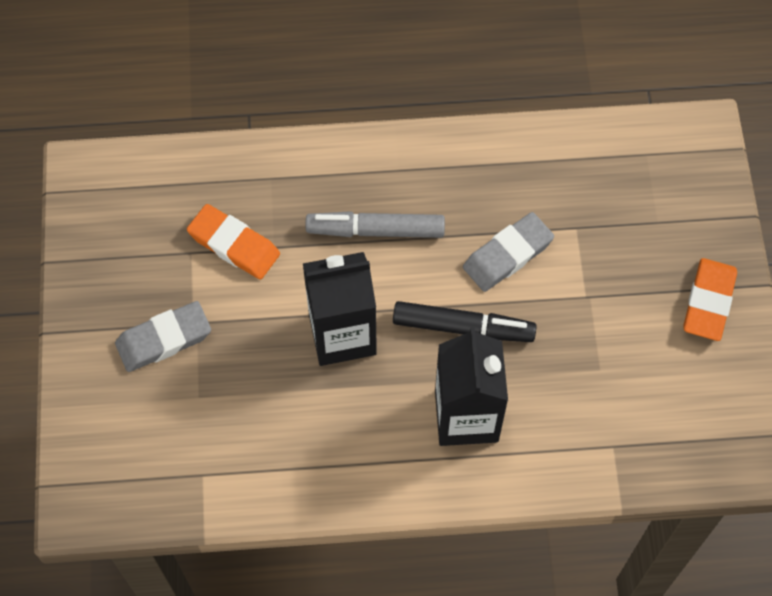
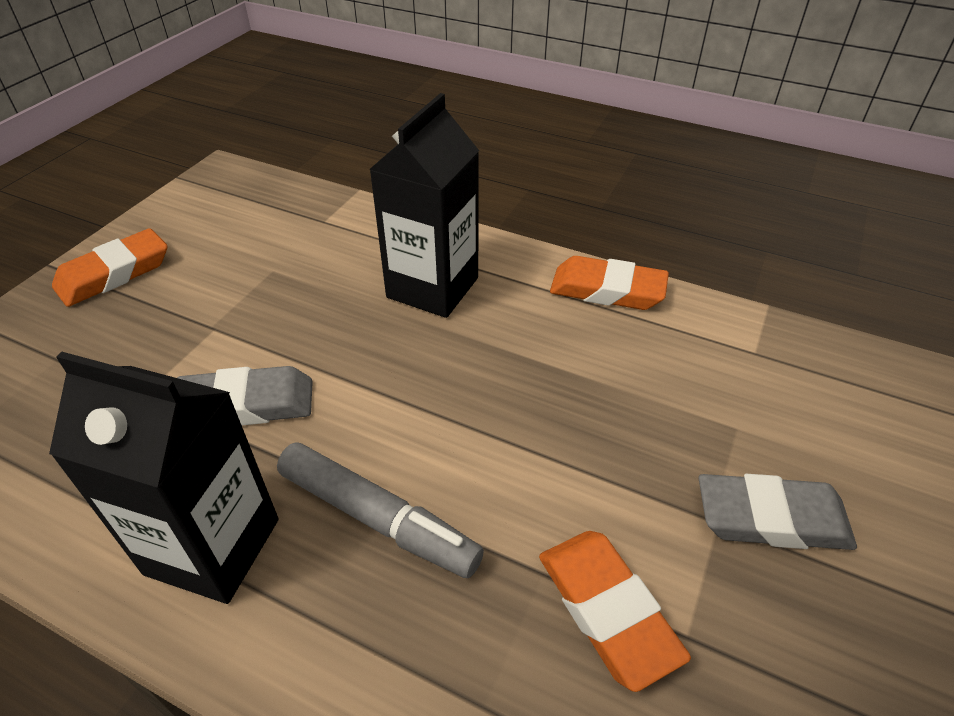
camera: 150 degrees left, 20 degrees down
(333, 486) = (607, 290): none -> orange eraser
(342, 334) = (513, 413): black carton -> black carton (213, 546)
(463, 327) = (367, 358): black marker -> none

